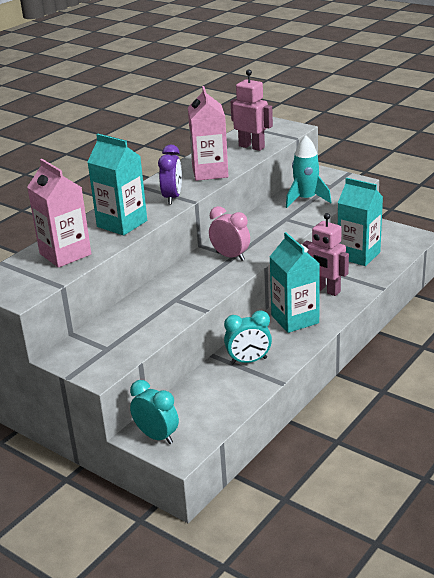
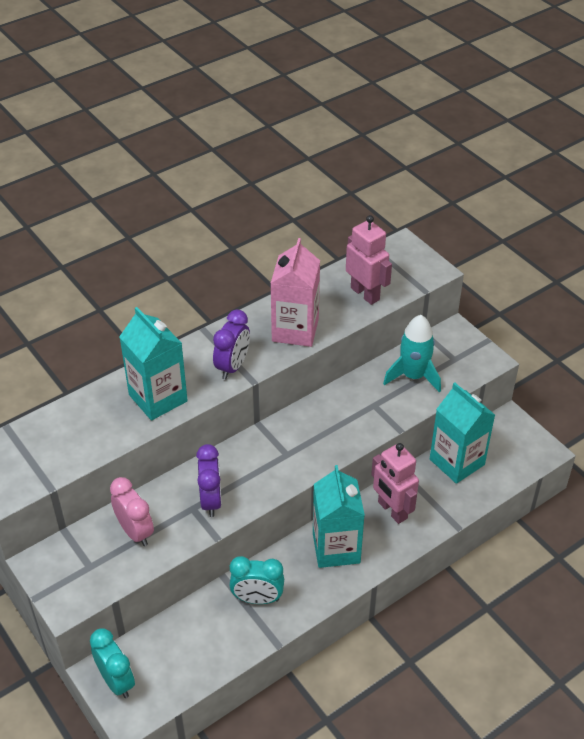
camera: 15 degrees right, 15 degrees up
(65, 254) = (77, 434): pink carton -> none
(188, 292) = (211, 500): none -> purple clock
(230, 256) = (282, 453): pink clock -> pink clock (135, 531)

